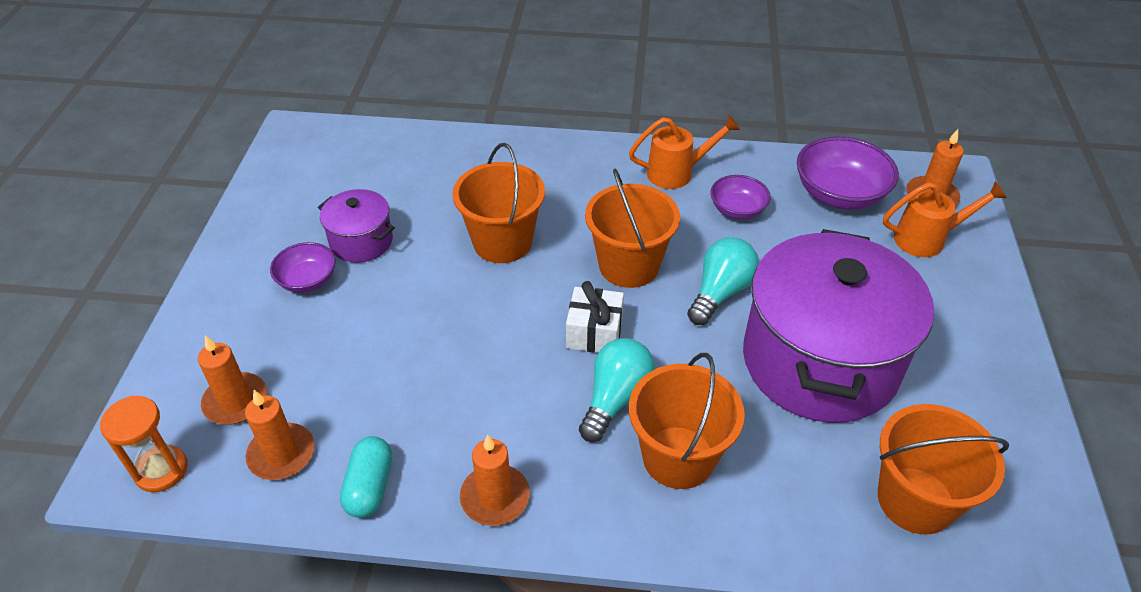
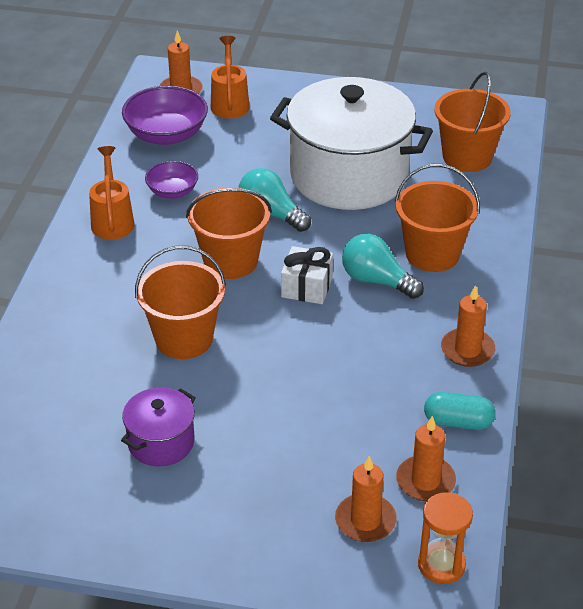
camera: 85 degrees left, 5 degrees down
(307, 280) = (211, 481): purple bowl -> none
(820, 362) = (349, 176): purple pot -> white pot

